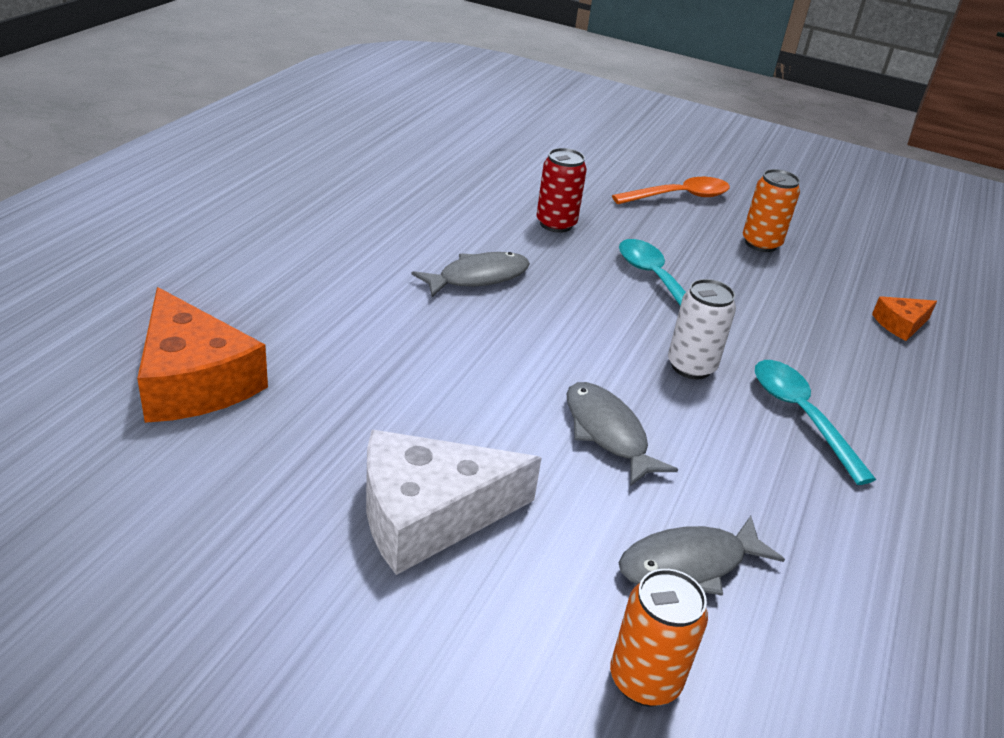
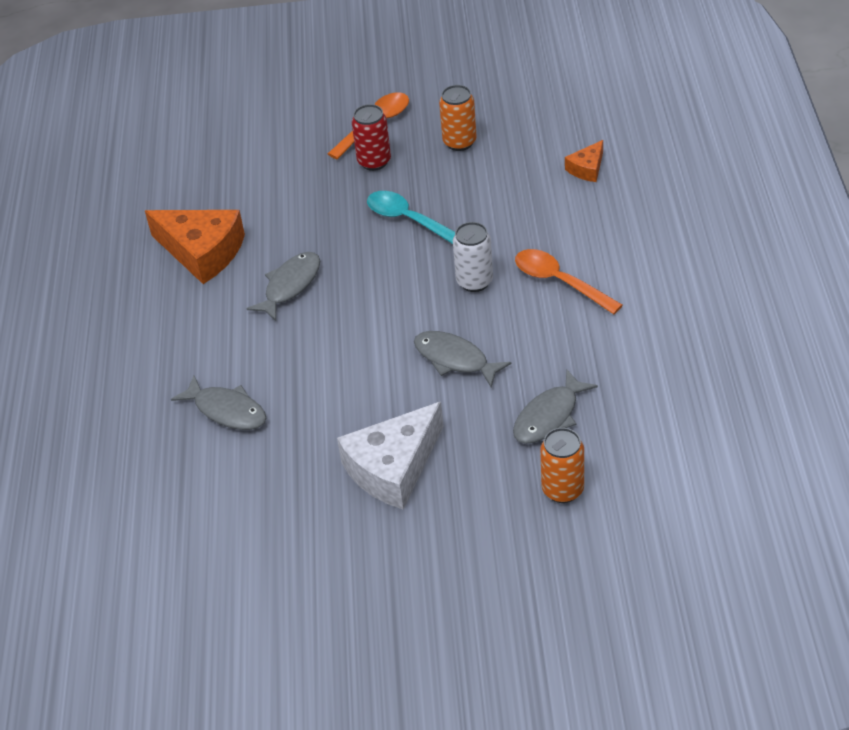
camera: 20 degrees left, 10 degrees up
(193, 380) = (183, 466): orange cheese -> orange cheese (202, 252)
(298, 352) = (227, 410): none -> grey fish
(556, 224) = (306, 205): red can -> red can (374, 161)
(800, 416) = (559, 282): turquoise spoon -> orange spoon

